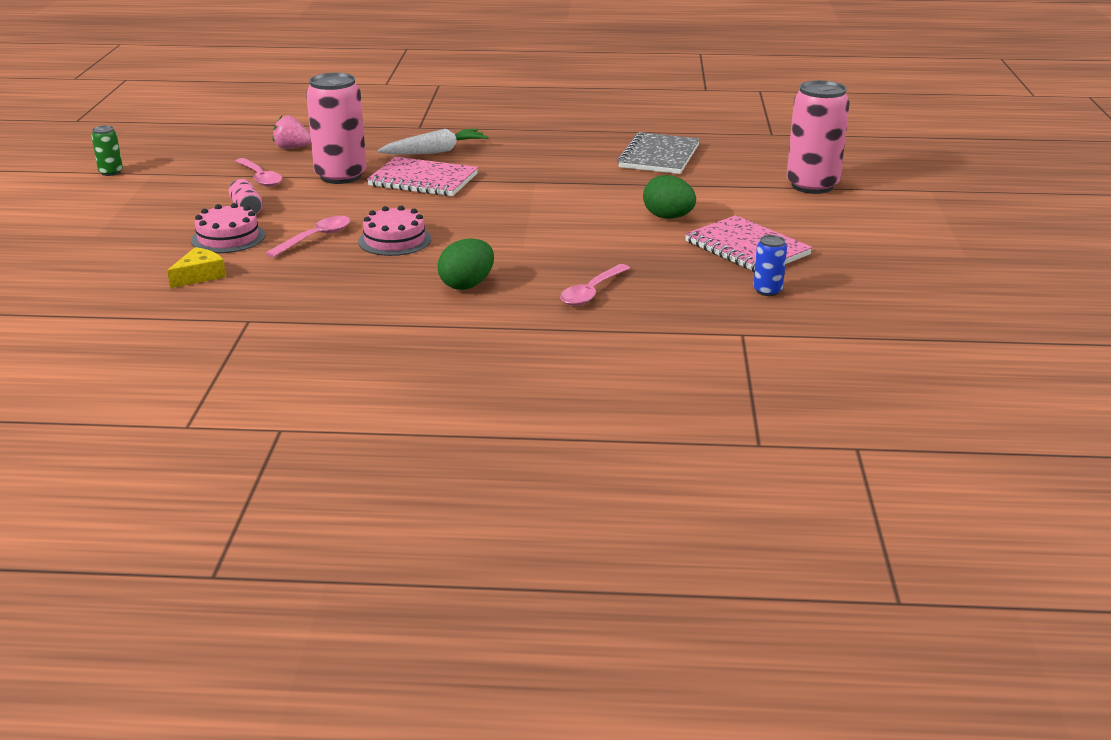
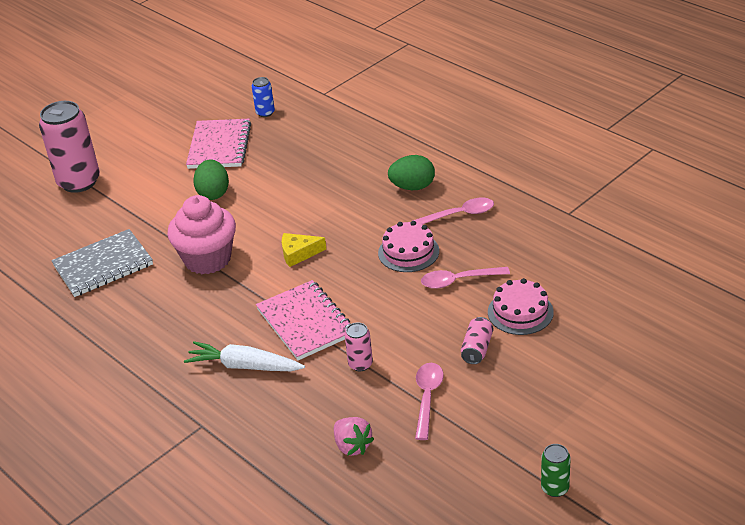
camera: 135 degrees left, 10 degrees up
(199, 276) = (571, 273): yellow cheese -> yellow cheese (298, 254)
(341, 176) = (360, 364): pink can -> pink can, size x0.46
(578, 183) = (207, 259): none -> pink cupcake
(592, 292) = (352, 151): pink spoon -> pink spoon (459, 215)

